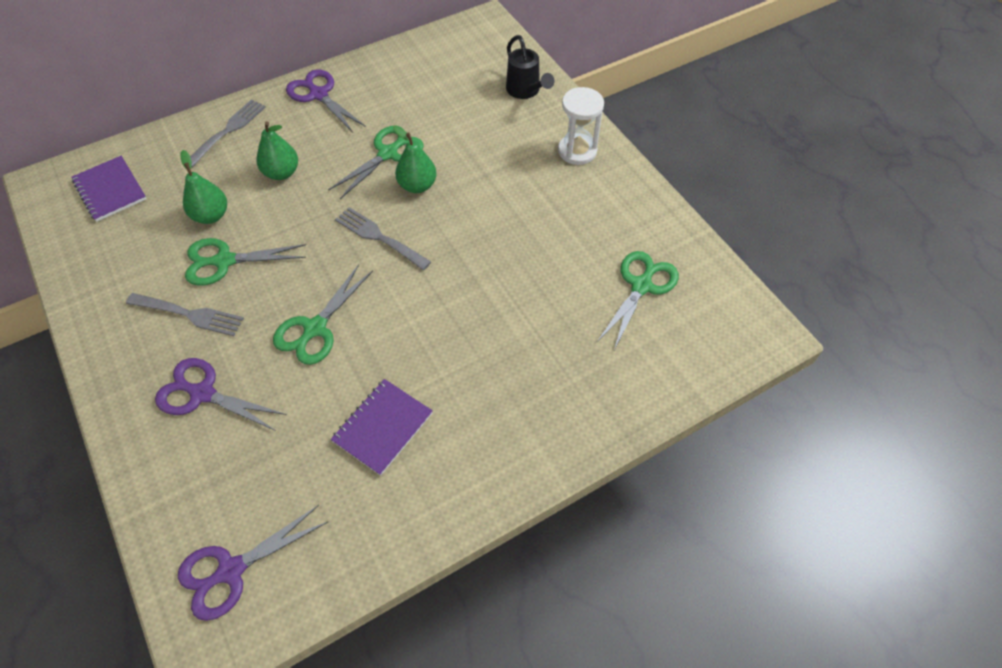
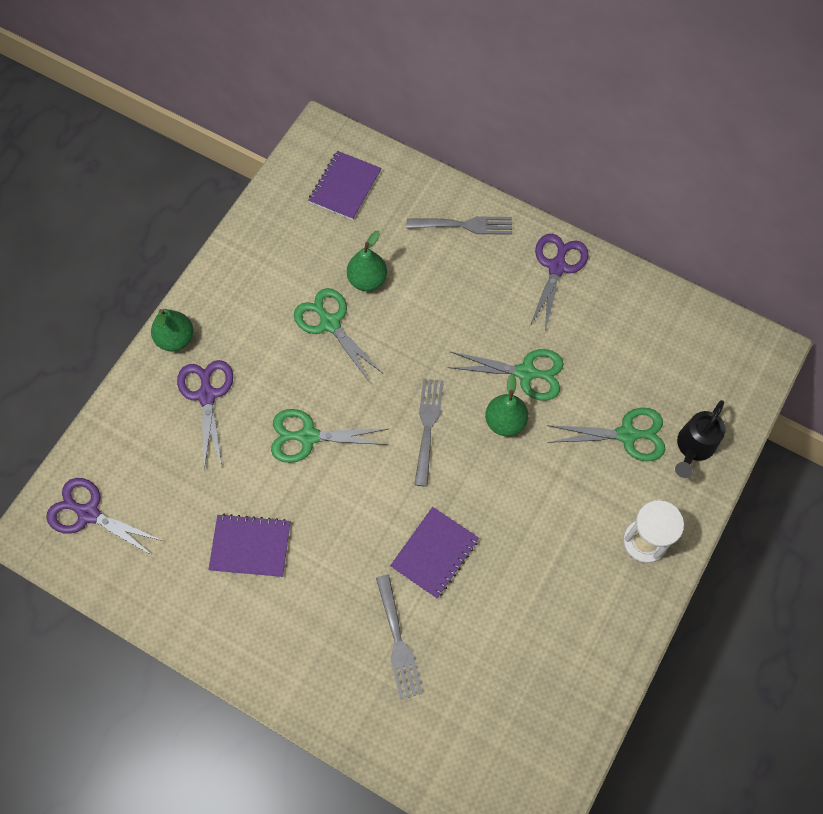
camera: 60 degrees right, 10 degrees up
(190, 314) = (267, 335): grey fork -> grey fork (398, 642)
(281, 173) = (446, 301): green pear -> green pear (176, 339)
(493, 285) = (434, 553): none -> purple notebook
(641, 286) = (513, 687): green scissors -> green scissors (627, 435)

